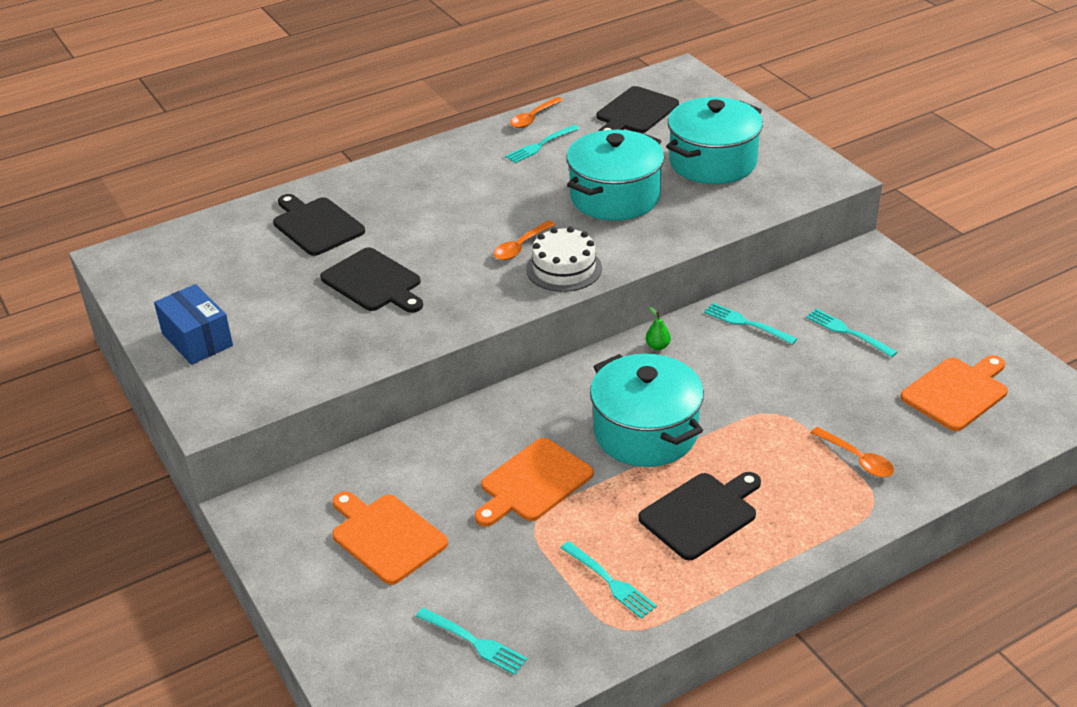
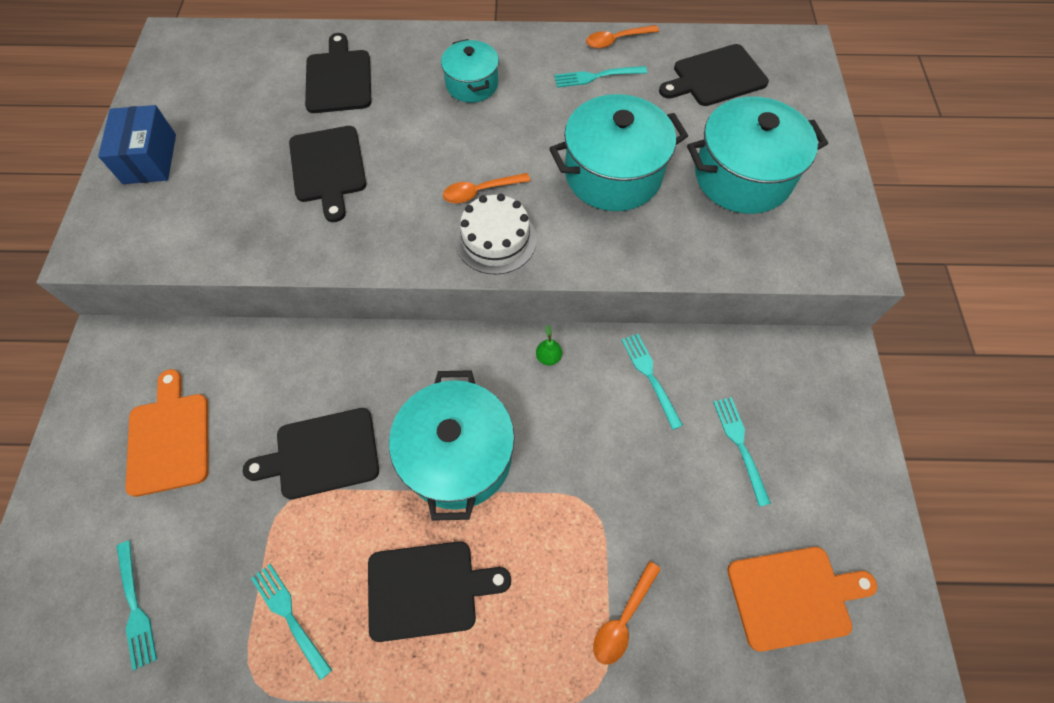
camera: 30 degrees right, 25 degrees up
(441, 186) = (472, 84): none -> turquoise pot
(533, 483) = (322, 454): orange cutting board -> black cutting board
(610, 581) = (289, 616): turquoise fork -> turquoise fork turned 150 degrees clockwise
(857, 459) = (623, 618): orange spoon -> orange spoon turned 45 degrees clockwise

